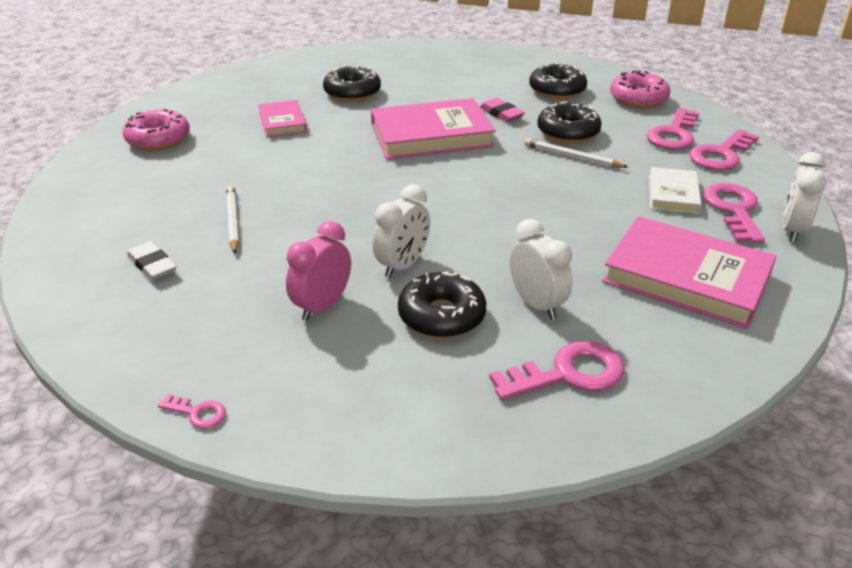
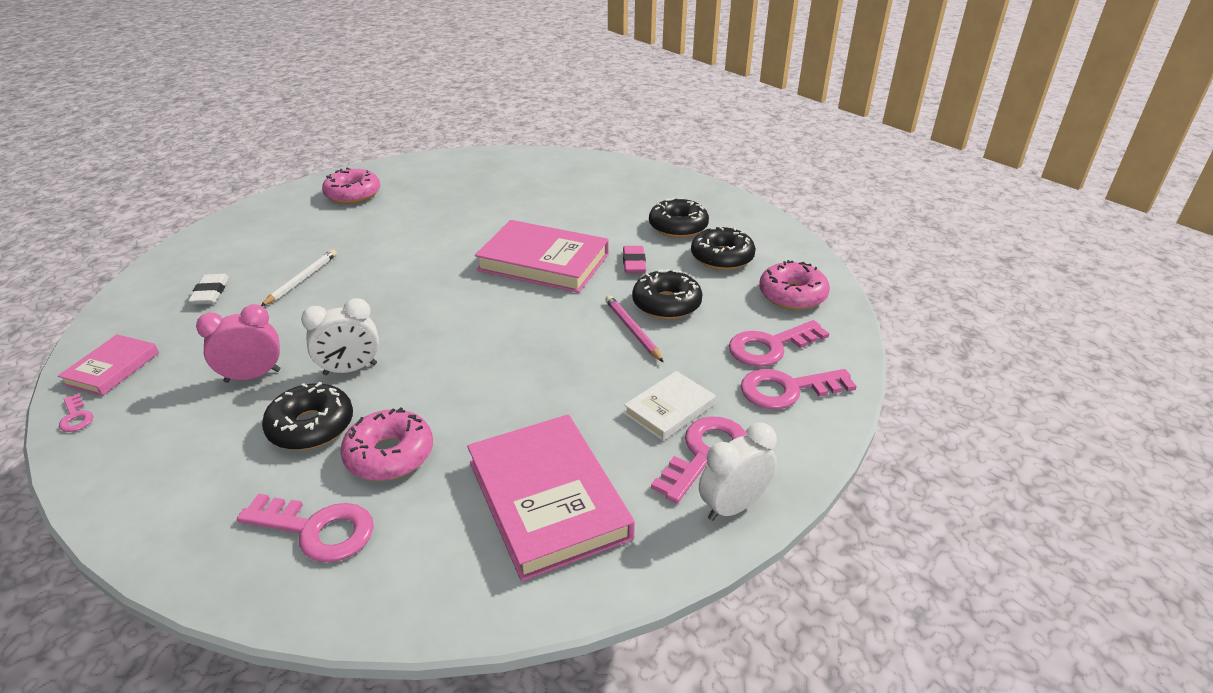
camera: 35 degrees right, 0 degrees up
(282, 122) = (451, 209): pink book -> pink book (112, 368)
(352, 93) = (540, 200): black donut -> black donut (678, 227)
(536, 304) = (389, 455): white clock -> pink donut
(572, 157) = (632, 330): white pencil -> pink pencil

